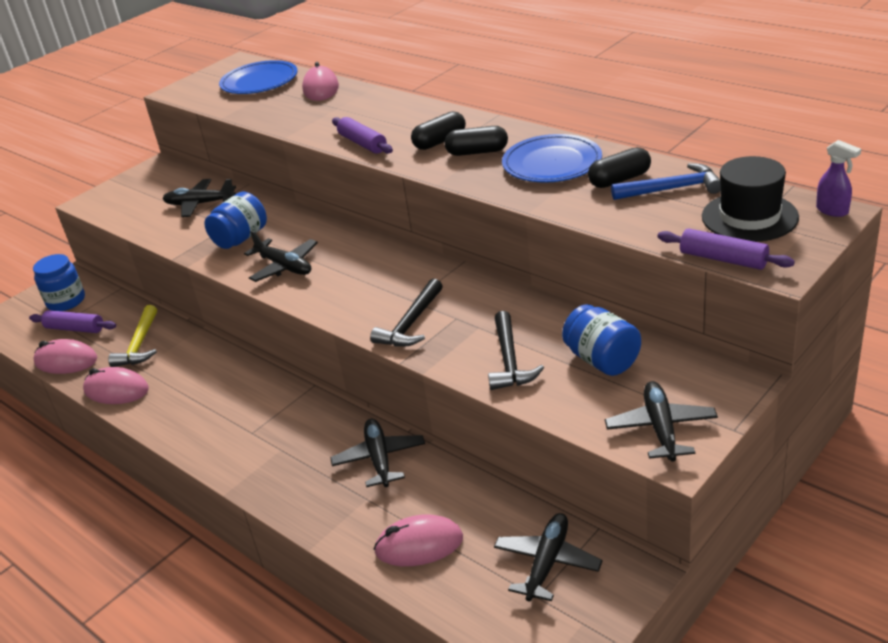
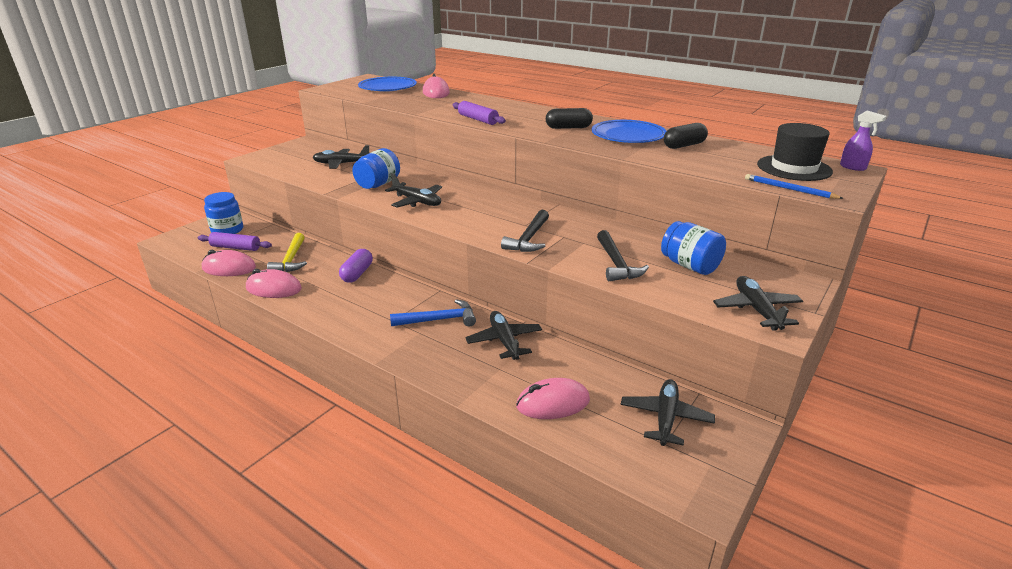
camera: 10 degrees left, 5 degrees down
(217, 363) = (357, 274): none -> purple capsule
(440, 141) = (537, 121): black capsule -> none
(672, 189) = (726, 152): blue hammer -> blue hammer (439, 320)
(723, 259) = (789, 189): purple rolling pin -> blue pencil

